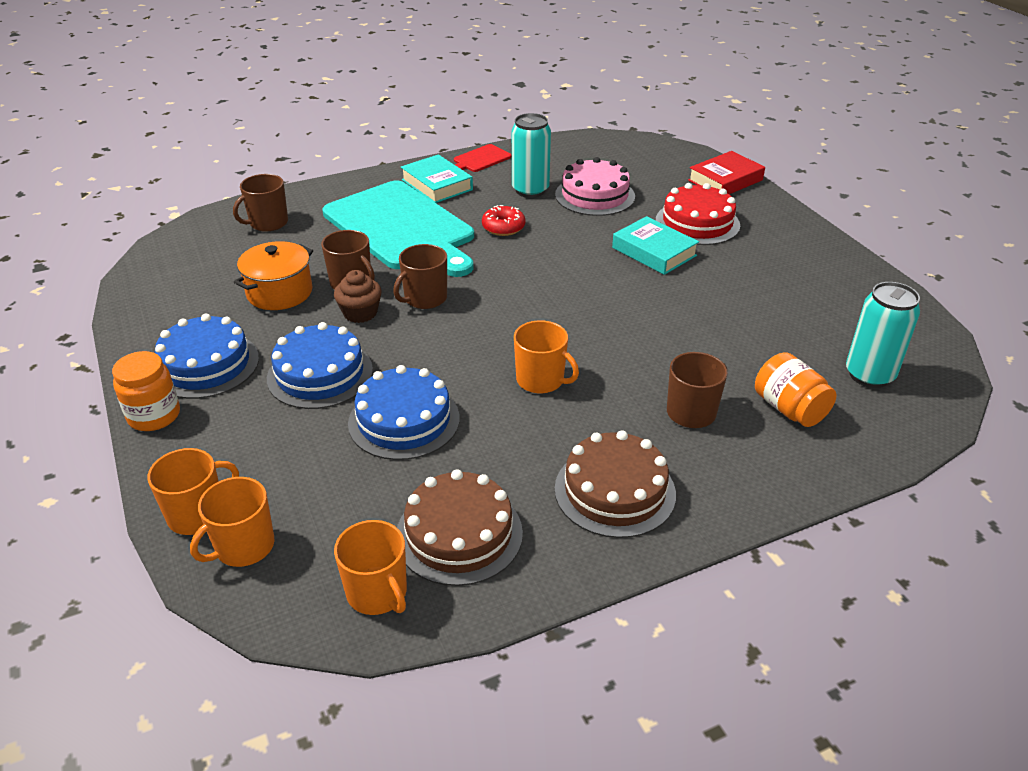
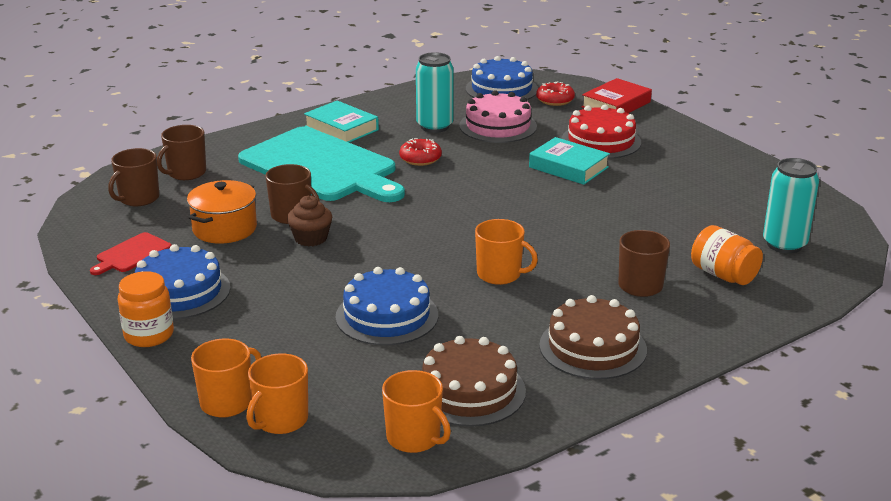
camera: 10 degrees left, 10 degrees down
(320, 374) = (293, 289): blue cake -> blue cake (501, 89)
(425, 298) = (368, 222): brown mug -> brown mug (138, 198)
(480, 159) = (376, 103): red cutting board -> red cutting board (132, 254)
(662, 170) = (555, 100): none -> red donut

